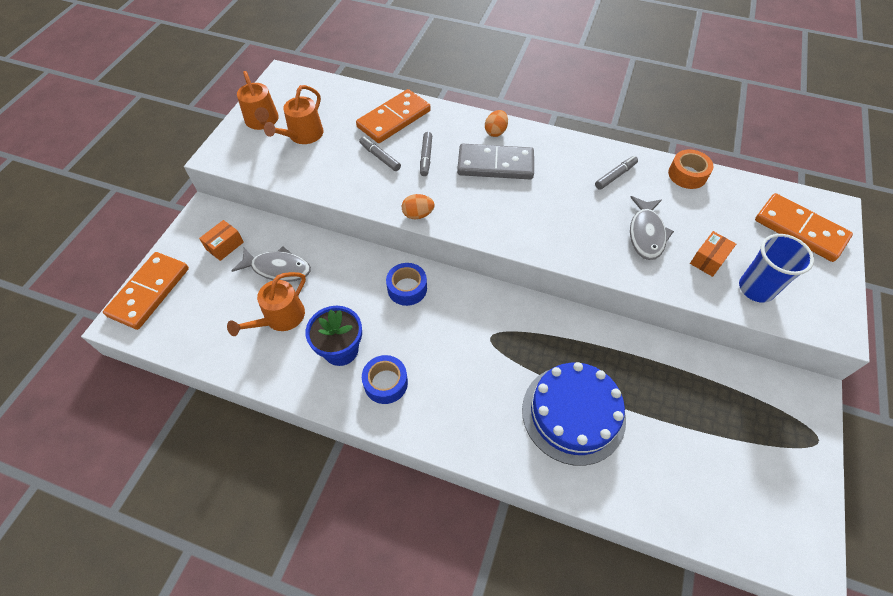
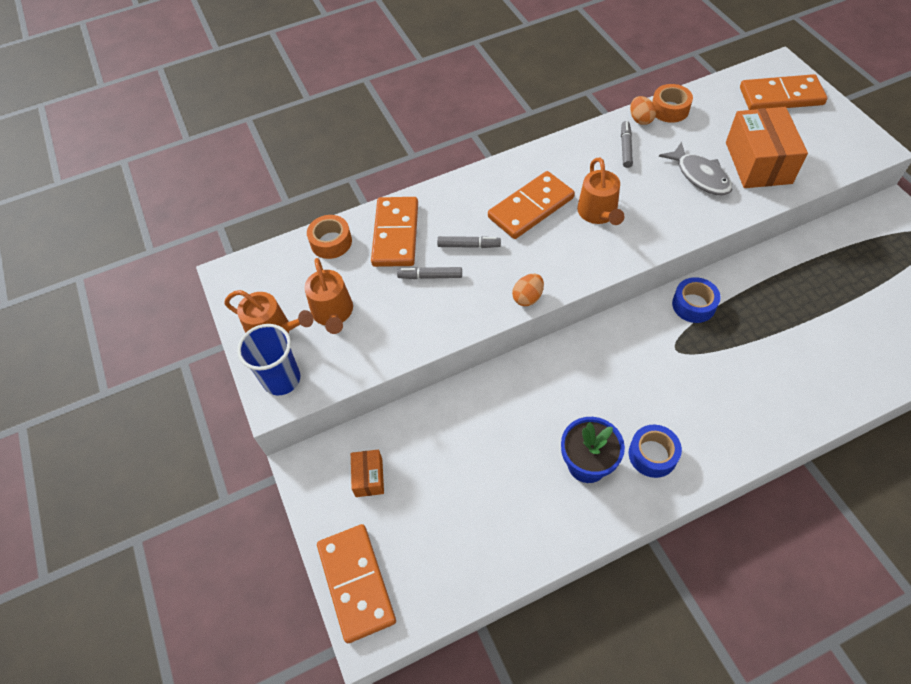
camera: 40 degrees left, 0 degrees up
(277, 268) = (445, 451): grey fish -> none
(280, 318) = (505, 487): orange watering can -> orange watering can (598, 213)
(354, 97) = (331, 242): none -> orange tape
(407, 288) = (570, 369): blue tape -> blue tape (693, 305)
(426, 157) = (468, 245): grey marker -> grey marker turned 45 degrees counterclockwise
(495, 132) = (494, 180): orange egg -> orange egg (640, 119)
(495, 164) = (530, 207): grey domino -> orange domino
(573, 413) = (793, 351): blue cake -> none
(708, 260) = (758, 162): orange box -> orange box, size x2.04
(756, 288) = (807, 159): blue cup -> blue cup (282, 379)

